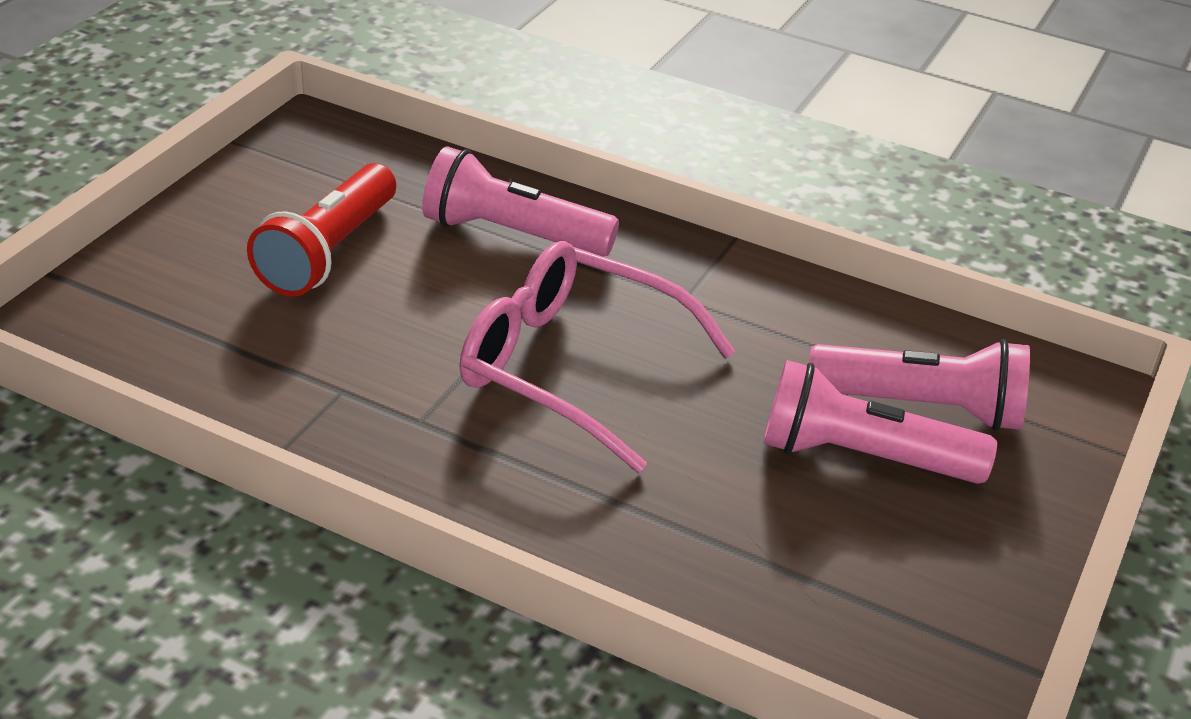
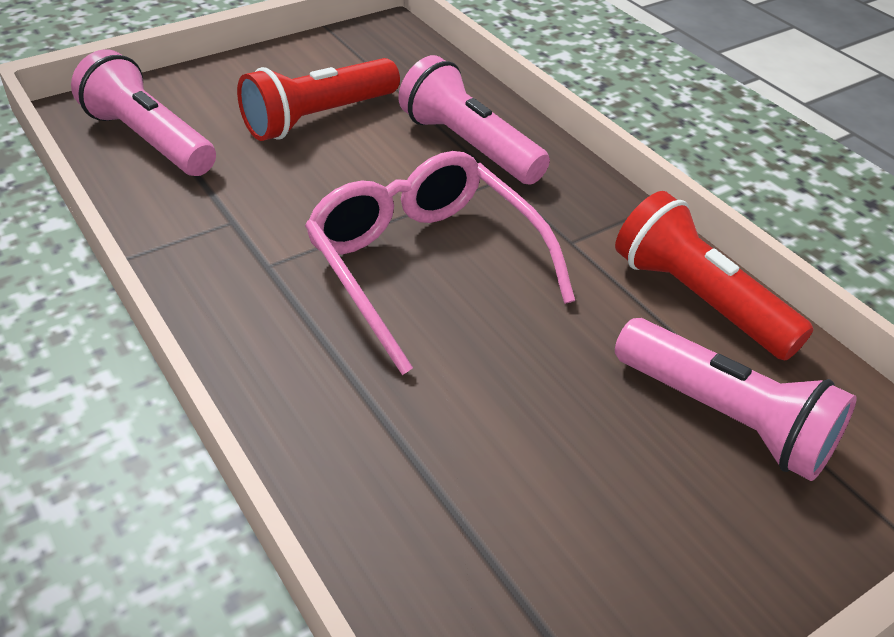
camera: 30 degrees right, 5 degrees up
(831, 315) = (698, 300): none -> red flashlight
(861, 457) = (625, 443): pink flashlight -> pink flashlight (148, 140)

